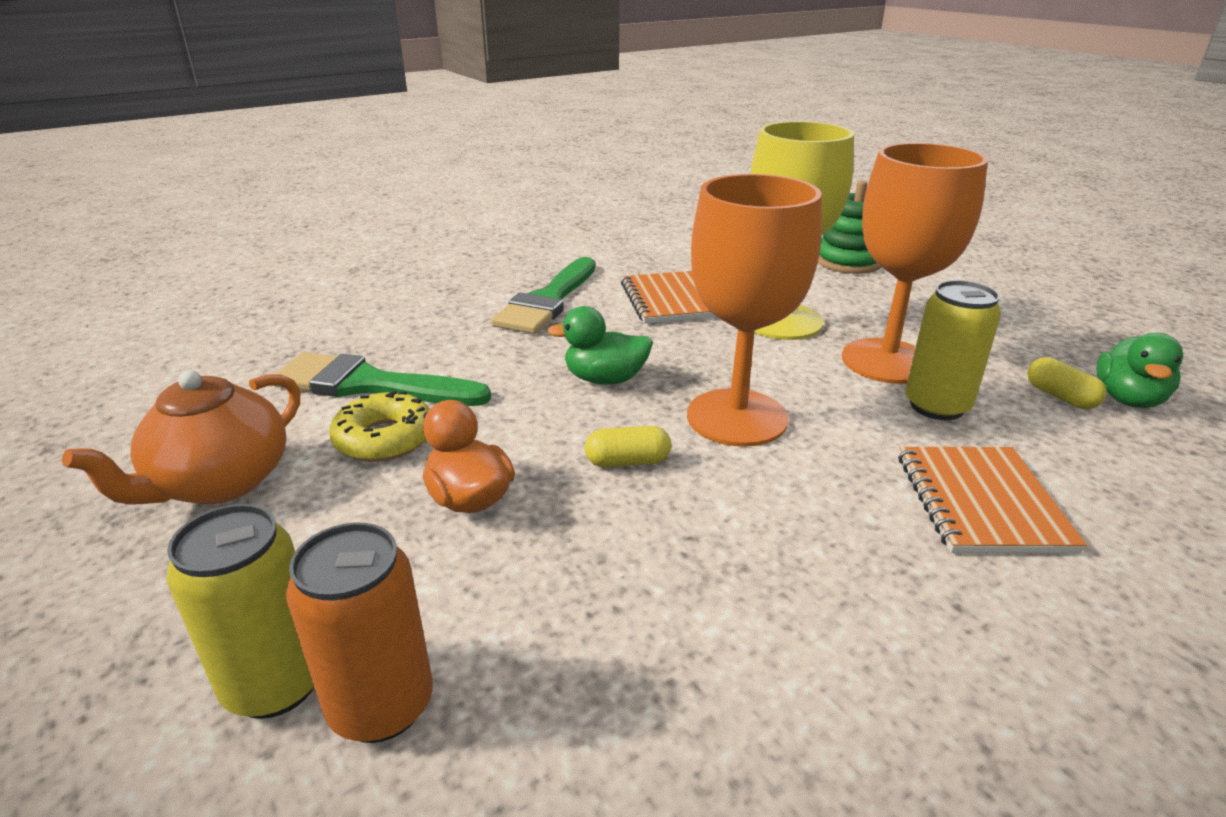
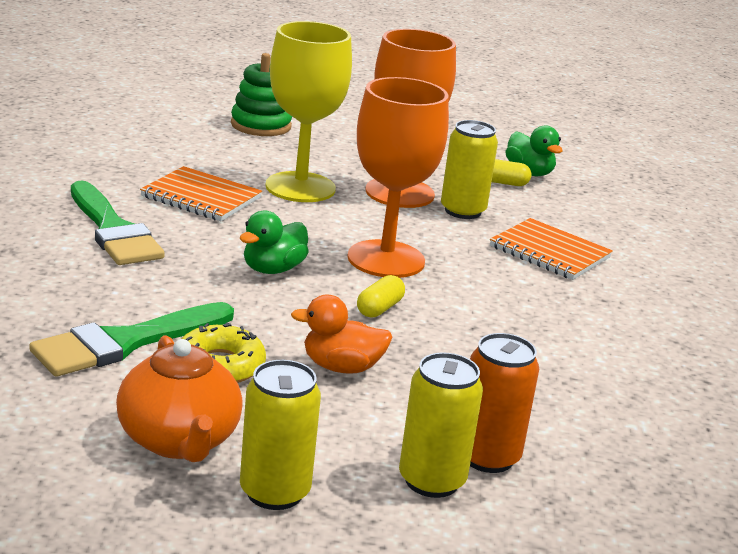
camera: 55 degrees left, 5 degrees down
(160, 580) = (274, 492): none -> yellow can

